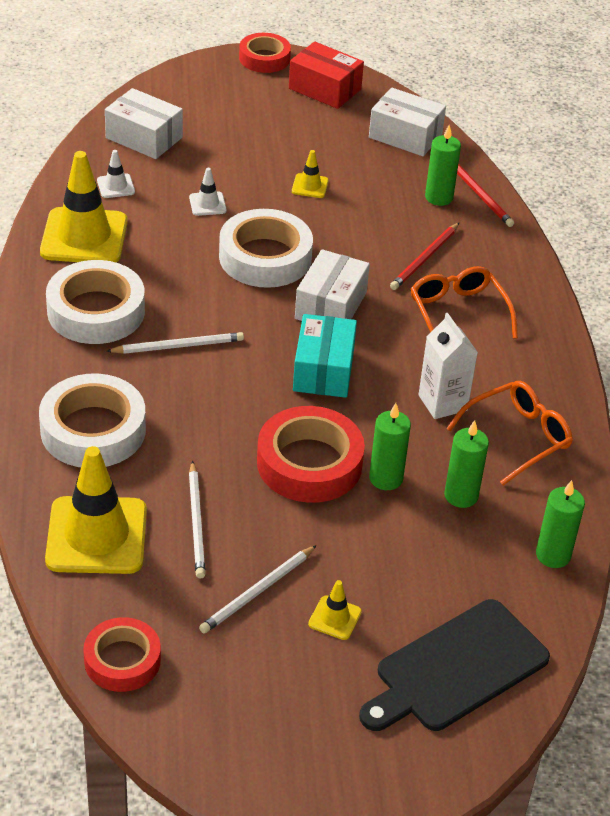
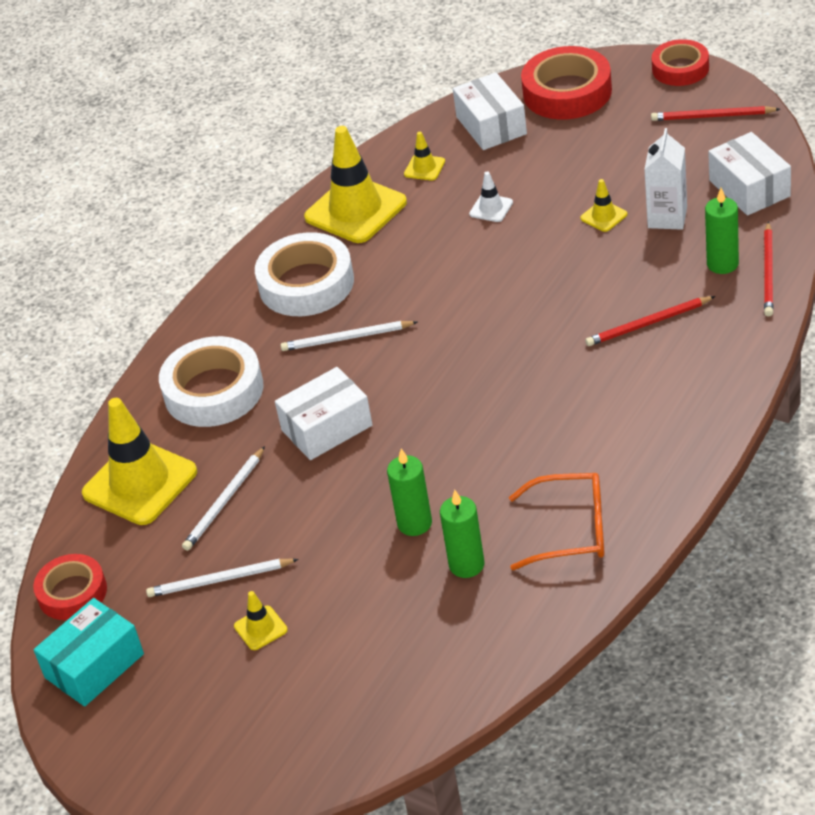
camera: 45 degrees right, 0 degrees up
(116, 186) = (424, 168): white traffic cone -> yellow traffic cone
(178, 346) = (346, 338): white pencil -> white pencil turned 150 degrees clockwise
(265, 257) = (497, 276): white tape -> none
(309, 463) = (361, 485): red tape -> red tape (567, 92)
(323, 370) = (451, 403): turquoise box -> turquoise box (94, 666)
(325, 89) = (712, 116): red box -> red pencil
(331, 305) = (514, 343): white box -> white box (327, 428)
(442, 403) = (531, 472): white carton -> white carton (667, 217)
(457, 669) = (319, 715): black cutting board -> none
(458, 313) = (629, 389): orange glasses -> none
(553, 555) = (498, 652): green candle -> none

